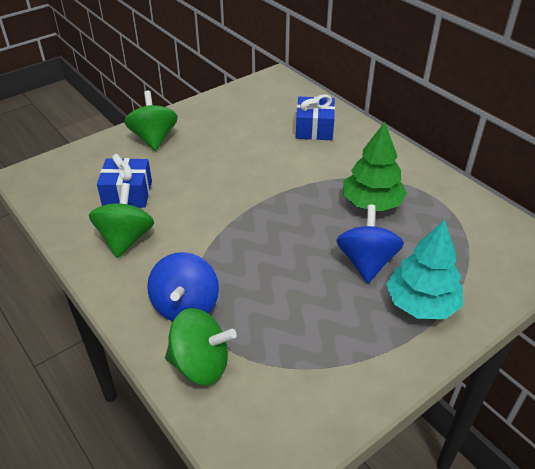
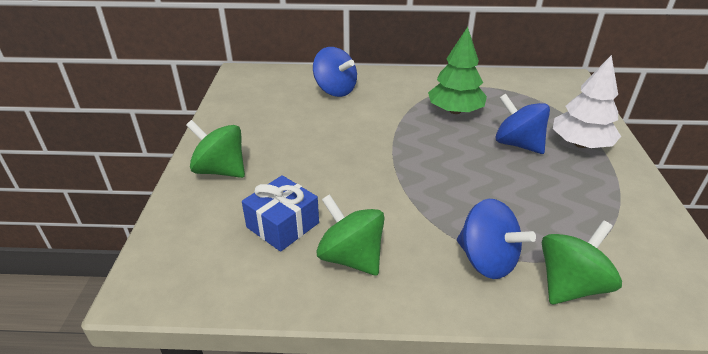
camera: 50 degrees left, 5 degrees down
(314, 129) = (335, 90): blue gift -> blue spinning top
(421, 303) = (580, 144): turquoise tree -> white tree

